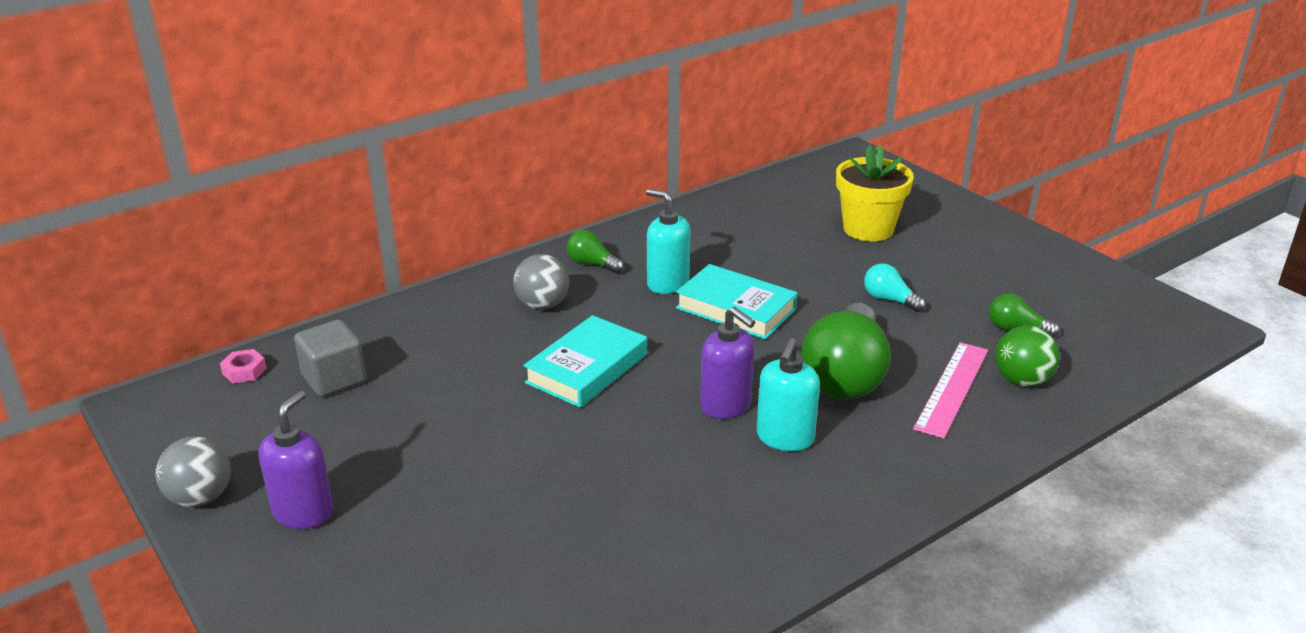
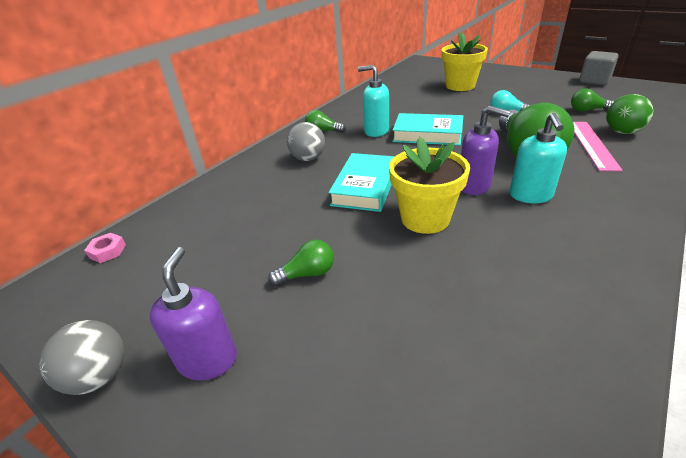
camera: 15 degrees left, 5 degrees up
(334, 379) = (185, 238): grey cube -> grey cube (594, 81)
(446, 458) = (307, 274): none -> green light bulb
(626, 431) = (425, 218): none -> yellow flower pot

